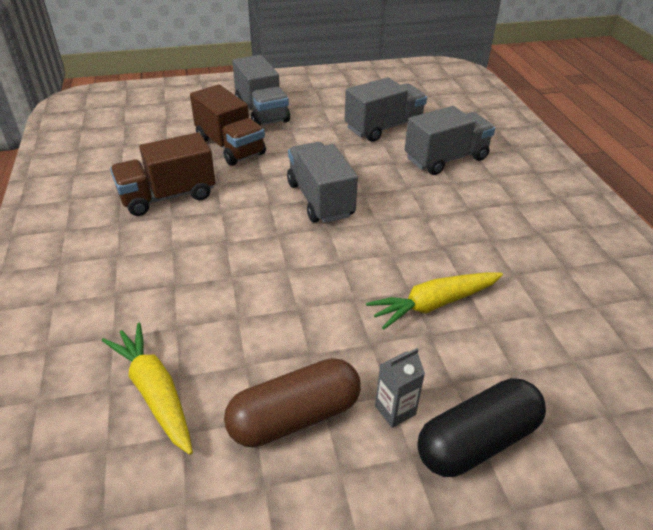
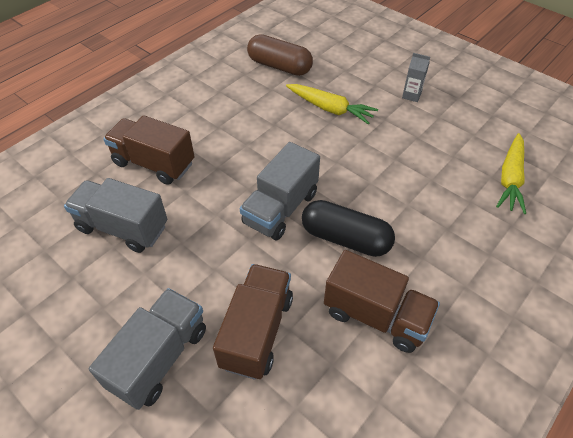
camera: 125 degrees left, 10 degrees up
(294, 416) = (455, 123): brown capsule -> brown capsule (279, 66)
(446, 159) = (154, 163): grey truck -> brown truck
(477, 441) = (396, 69): black capsule -> black capsule (345, 238)

